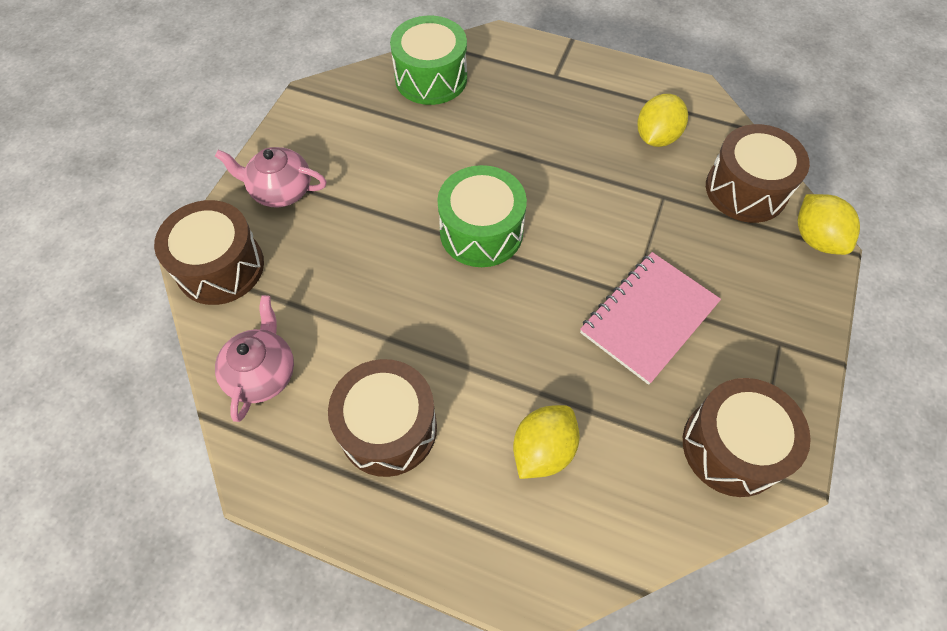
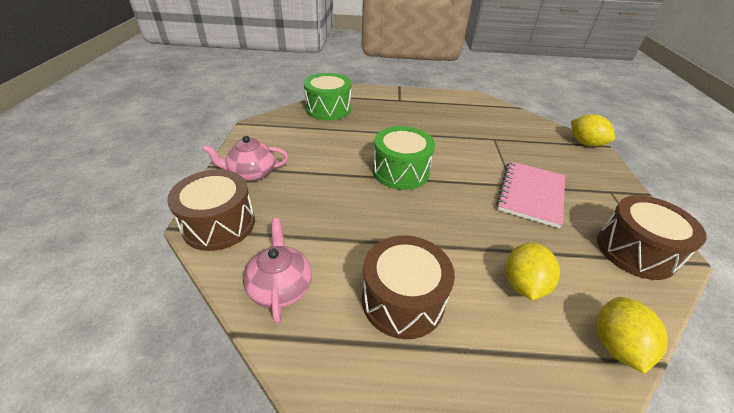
camera: 20 degrees left, 20 degrees down
(656, 137) = (471, 116): yellow lemon -> yellow lemon (615, 345)
(746, 190) = (533, 130): brown drum -> none

